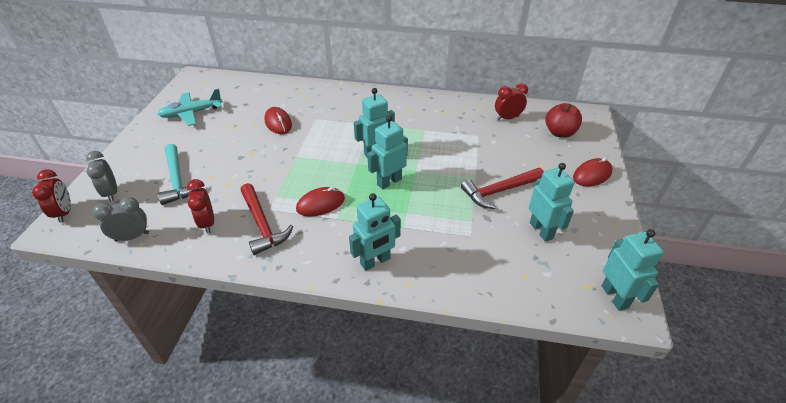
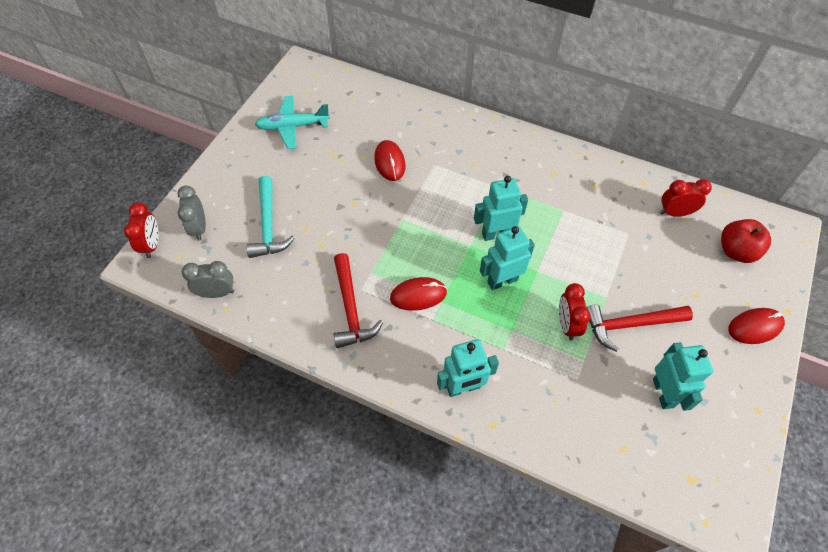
camera: 15 degrees right, 15 degrees up
(207, 223) = (294, 293): red clock -> red clock (567, 325)
(615, 296) = (719, 501): turquoise robot -> none

